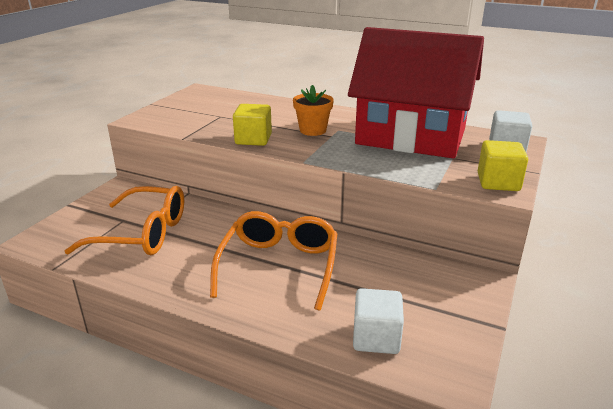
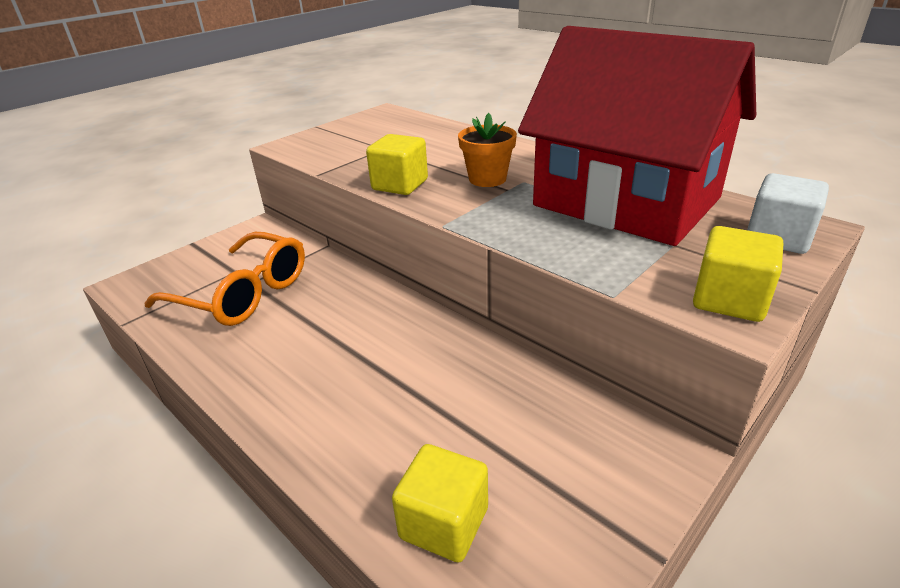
camera: 20 degrees right, 5 degrees up
(279, 266) = (375, 370): orange glasses -> none
(376, 338) = (444, 523): white cube -> yellow cube

